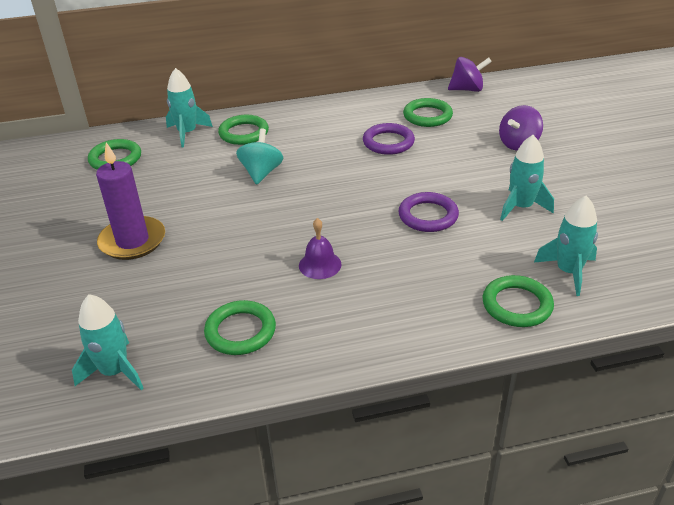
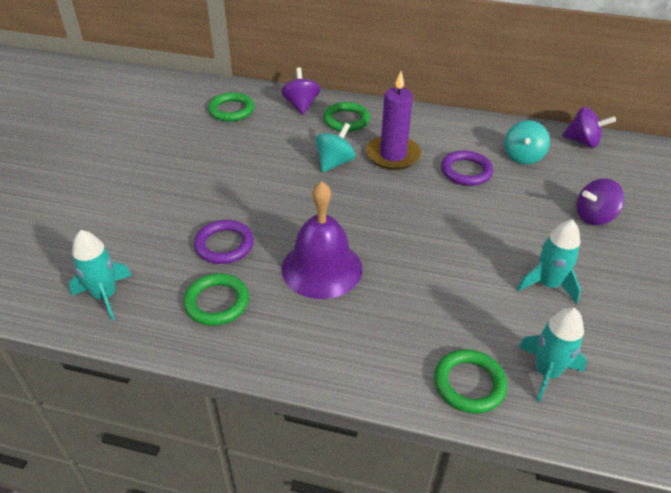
camera: 25 degrees right, 5 degrees up
(132, 241) = (194, 188): purple candle -> purple candle (393, 155)
(187, 133) = (301, 105): turquoise rocket -> purple spinning top
(320, 265) = (321, 268): purple bell -> purple bell, size x1.99
(427, 116) = (522, 157): green ring -> turquoise spinning top
(428, 216) = (450, 258): purple ring -> purple ring (224, 245)

